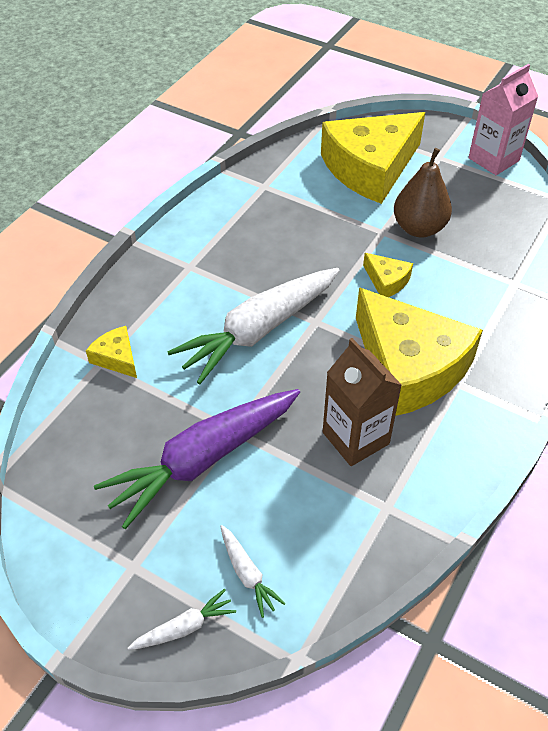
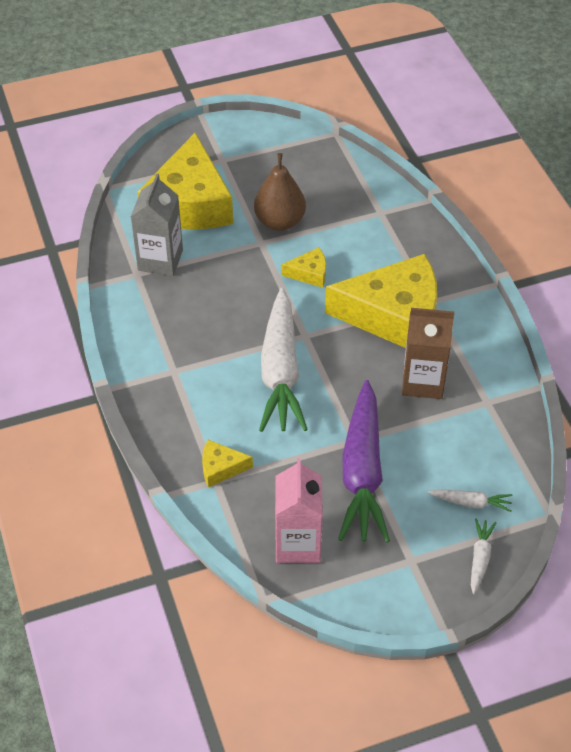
camera: 50 degrees left, 0 degrees up
(293, 189) = (160, 260): none -> grey carton
(493, 159) = (259, 135): pink carton -> pink carton (298, 544)

